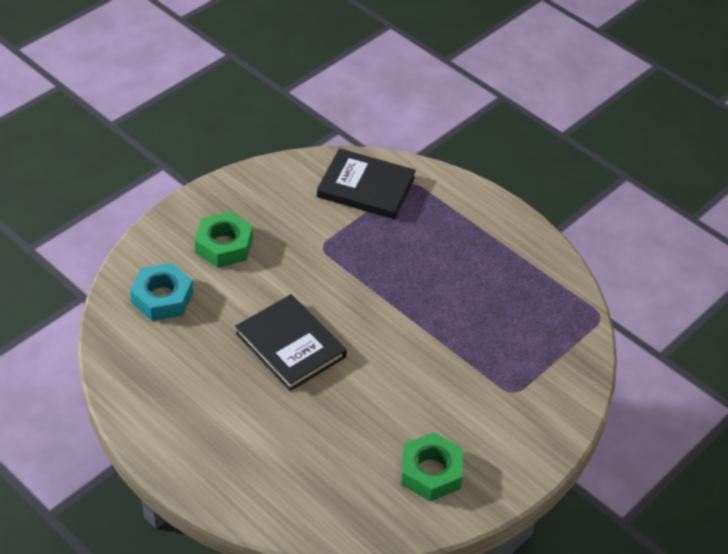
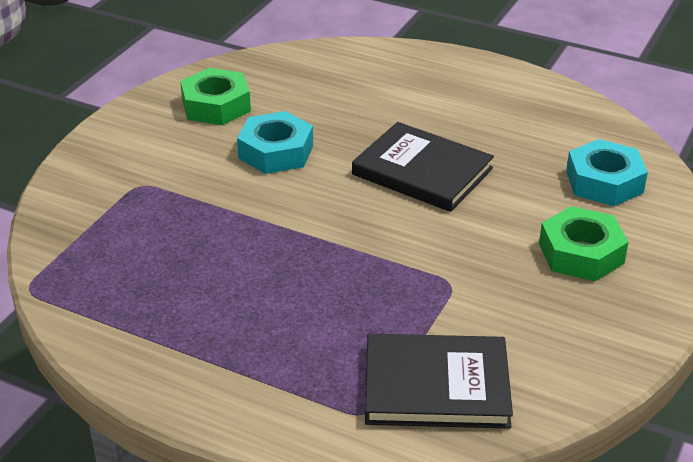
camera: 165 degrees right, 10 degrees down
(396, 398) = (276, 152): none -> turquoise nut

